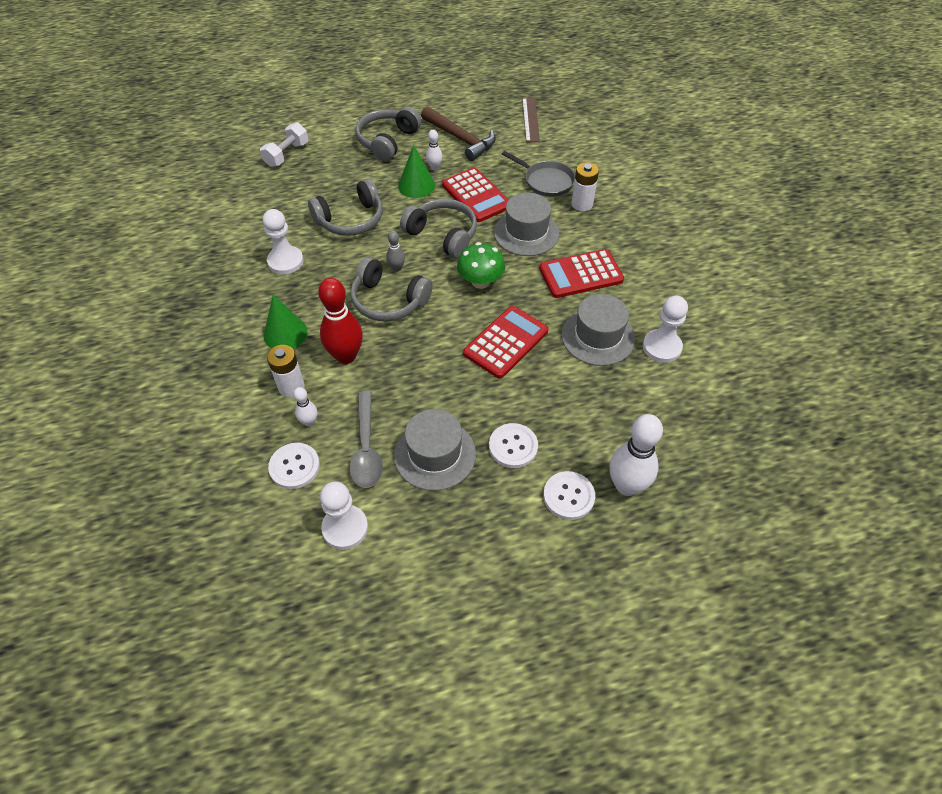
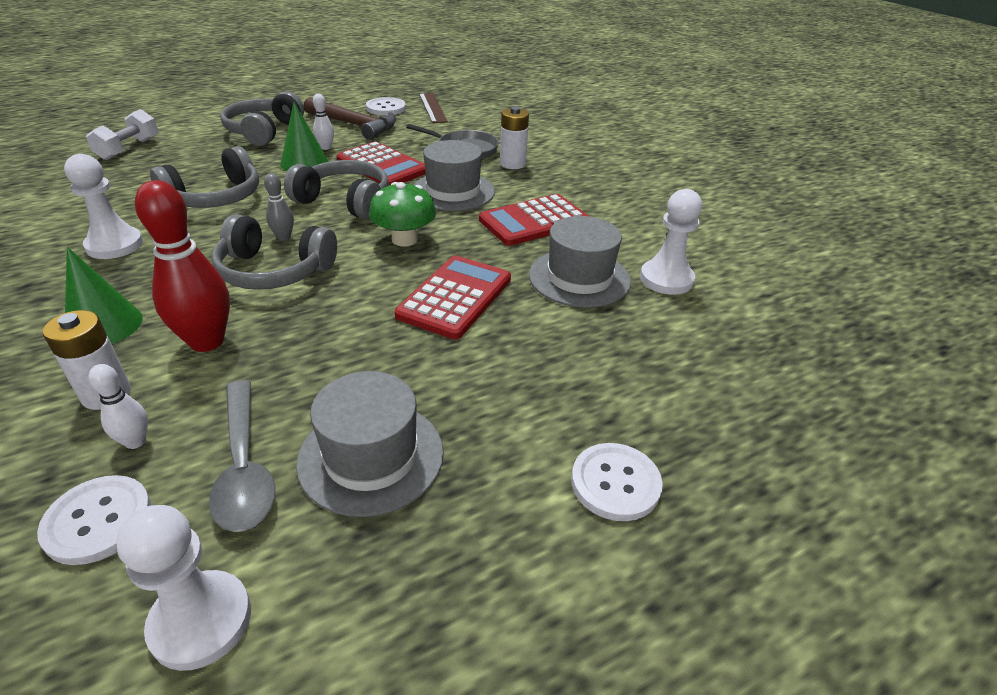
camera: 15 degrees left, 15 degrees down
(513, 446) = (501, 424): white button -> white button (386, 108)
(626, 486) = (699, 451): white bowling pin -> none

